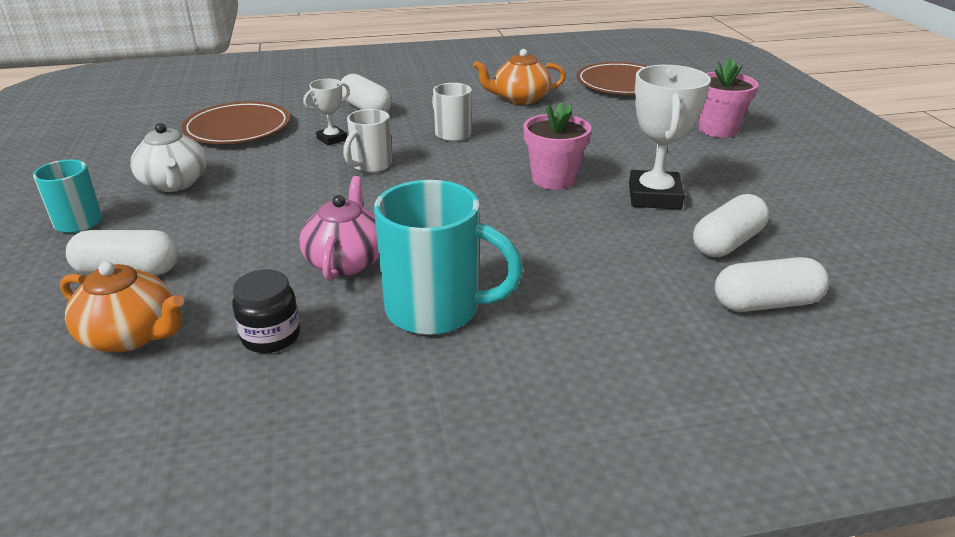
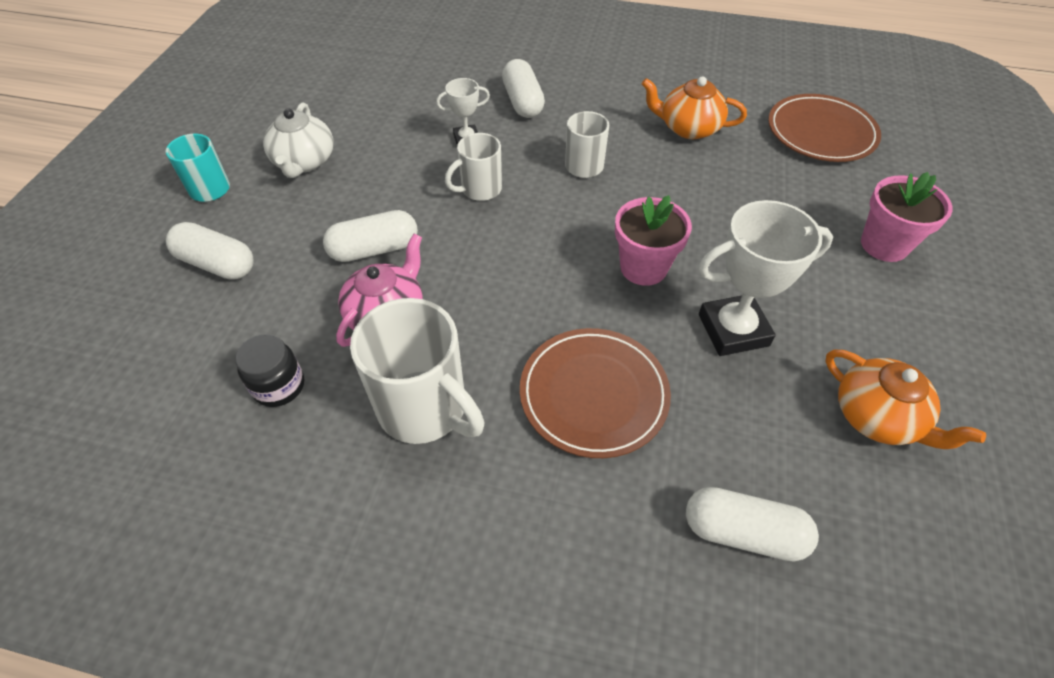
camera: 25 degrees right, 20 degrees up
(131, 335) = (183, 342): orange teapot -> orange teapot (877, 417)
(238, 128) = (393, 99): brown plate -> brown plate (593, 394)
(436, 310) = (425, 409): turquoise mug -> white mug
(654, 196) = (733, 330): white trophy -> white trophy turned 45 degrees clockwise
(727, 243) = (765, 429): white capsule -> white capsule (374, 249)

